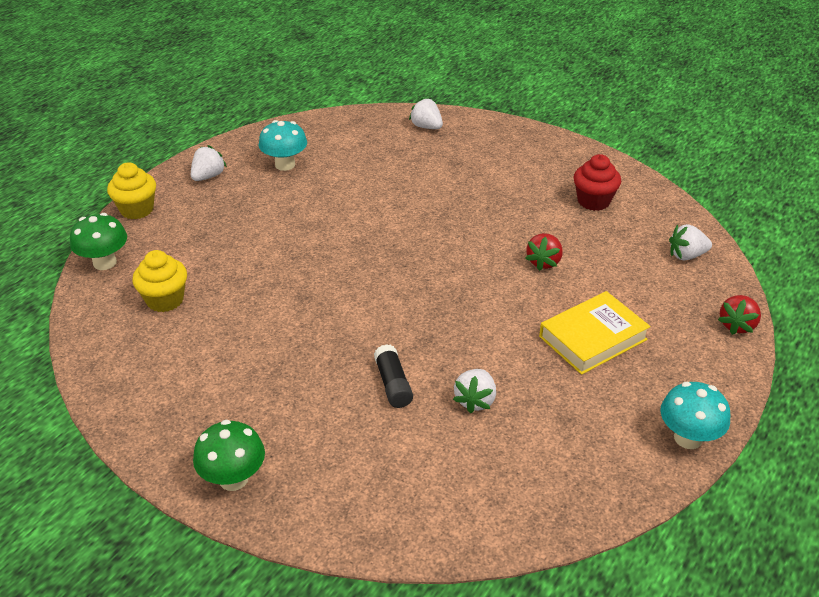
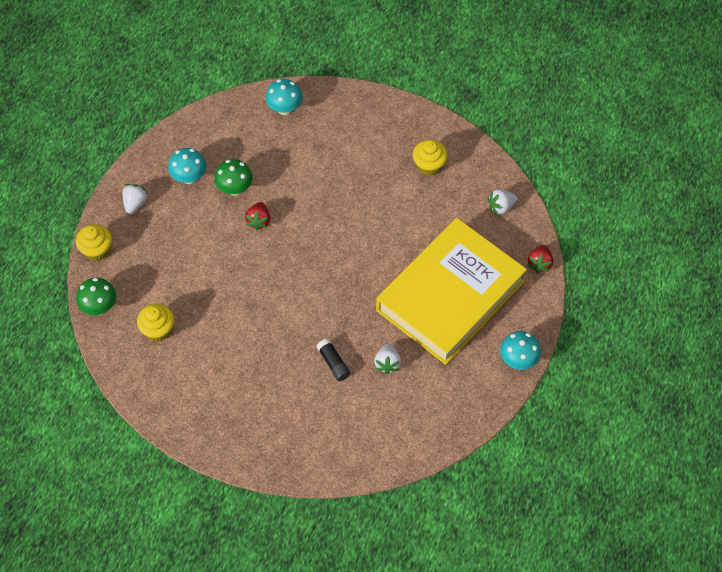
camera: 15 degrees left, 20 degrees up
(233, 479) = (261, 453): green mushroom -> green mushroom (235, 188)
(426, 127) = (284, 108): white strawberry -> turquoise mushroom
(544, 262) = (405, 235): red strawberry -> red strawberry (259, 221)
(593, 201) = (429, 166): red cupcake -> yellow cupcake
(593, 338) = (450, 296): yellow book -> yellow book, size x2.15

